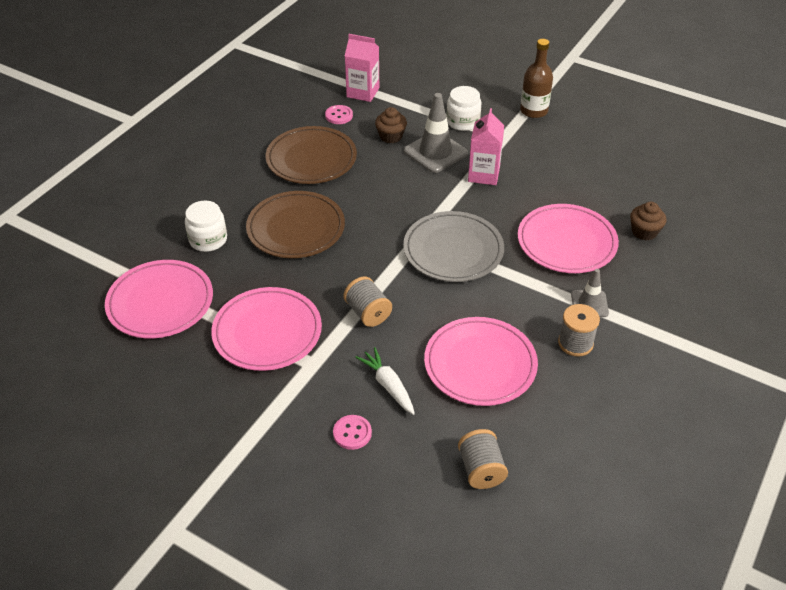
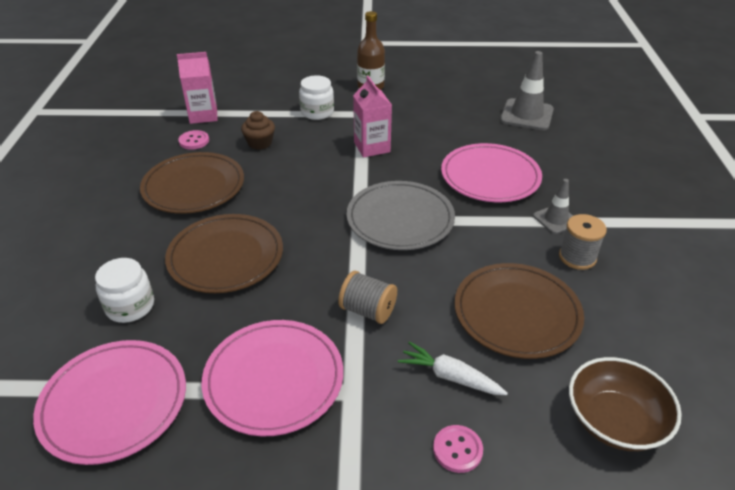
camera: 30 degrees left, 5 degrees down
(435, 152) = (313, 143): grey traffic cone -> grey traffic cone (526, 115)
(480, 364) = (517, 313): pink plate -> brown plate
(481, 470) = (614, 421): grey spool -> brown bowl
(644, 232) = (541, 147): brown cupcake -> none

